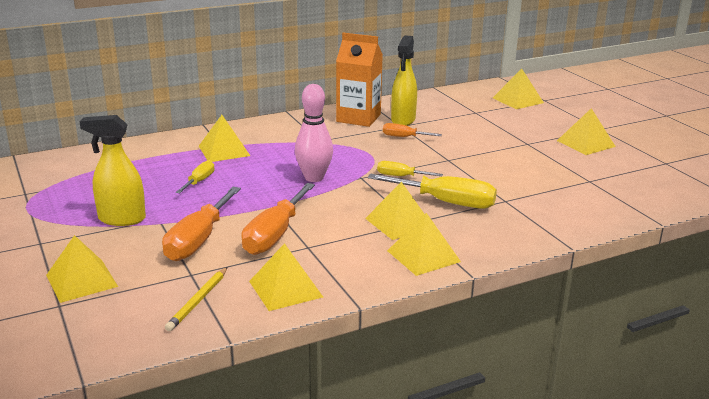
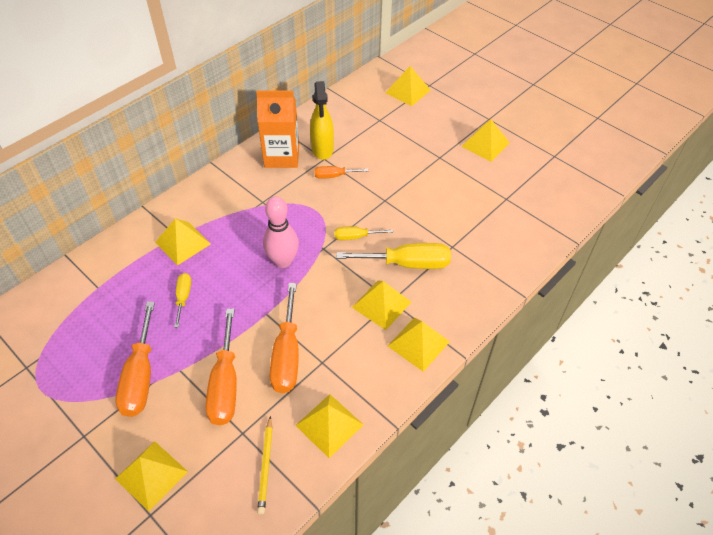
camera: 20 degrees left, 25 degrees up
(121, 219) = (140, 376): yellow spray bottle -> orange screwdriver

